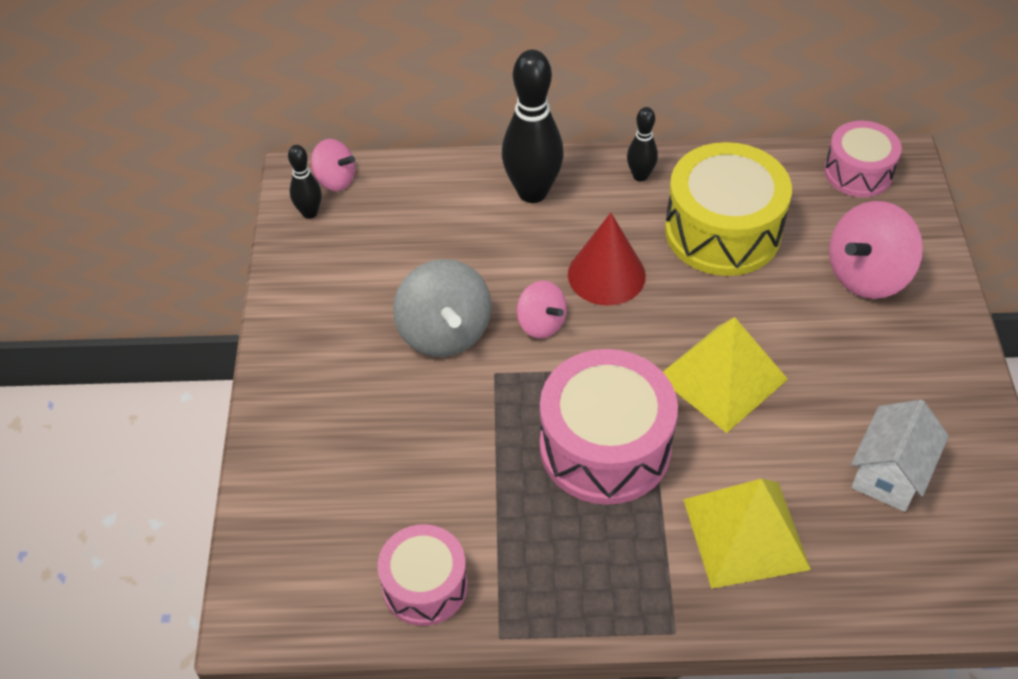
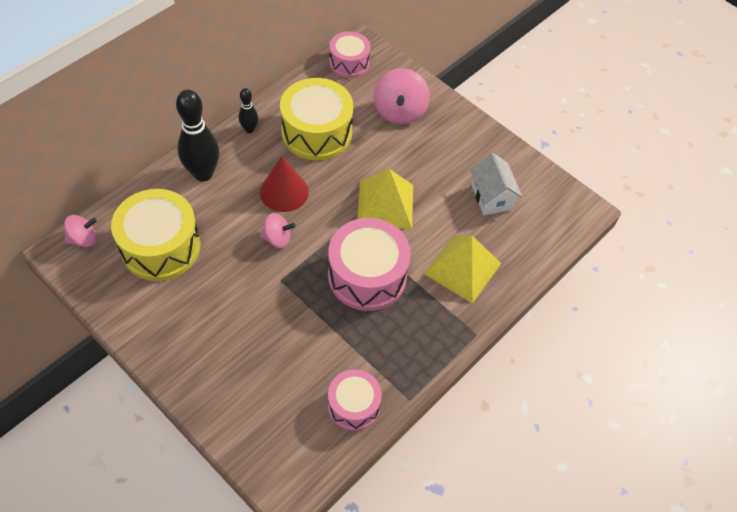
camera: 50 degrees left, 5 degrees up
(309, 213) = (88, 268): black bowling pin -> none
(403, 242) = (161, 247): none -> yellow drum
(444, 332) = (234, 278): grey spinning top -> none

